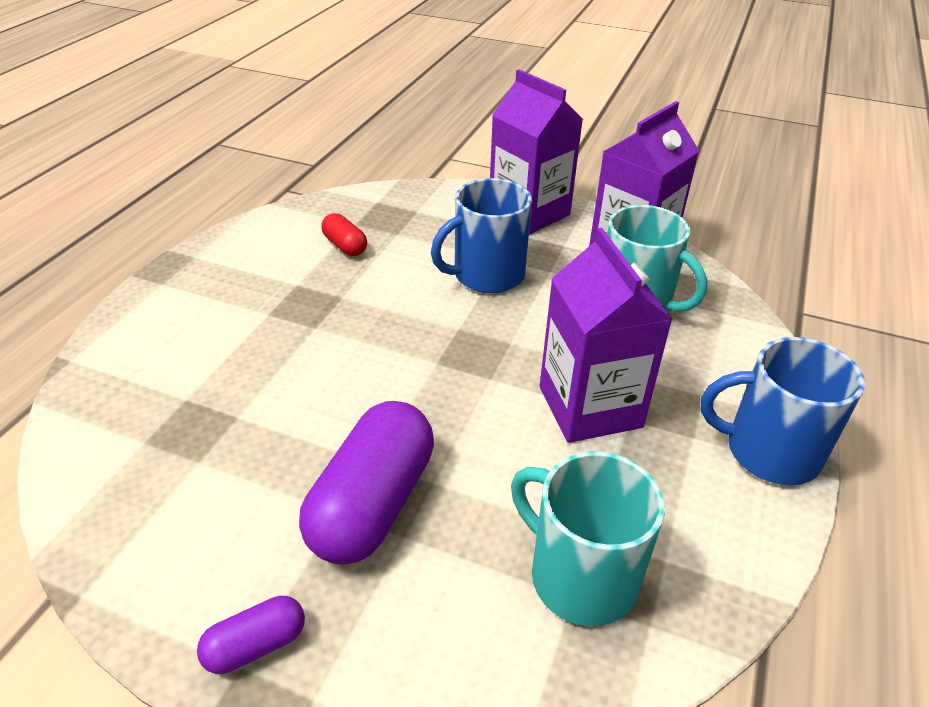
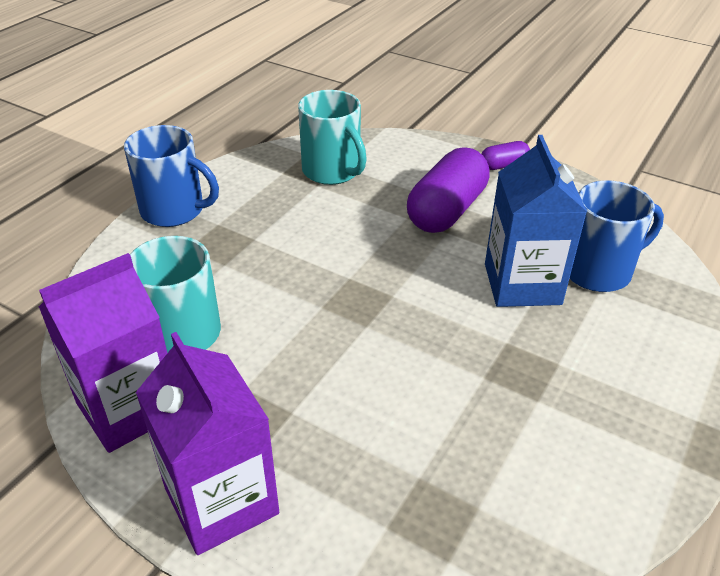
camera: 170 degrees left, 0 degrees up
(283, 392) = (522, 284): none -> blue carton
(345, 246) = (489, 459): red capsule -> none
(486, 275) = (319, 388): blue mug -> blue mug (598, 271)
(590, 407) = (280, 249): purple carton -> none

